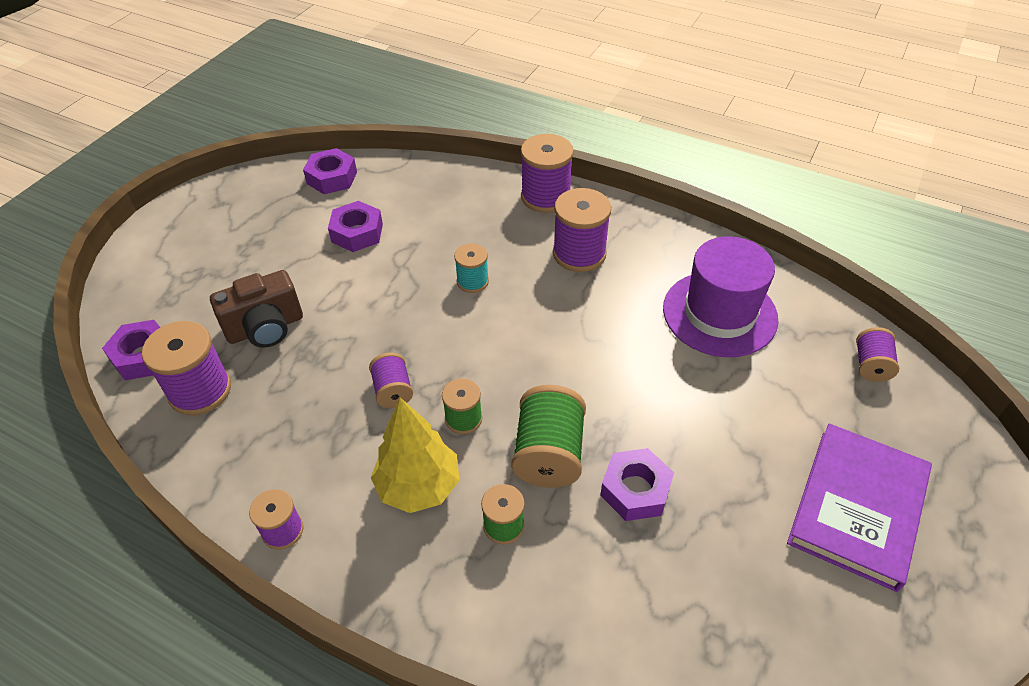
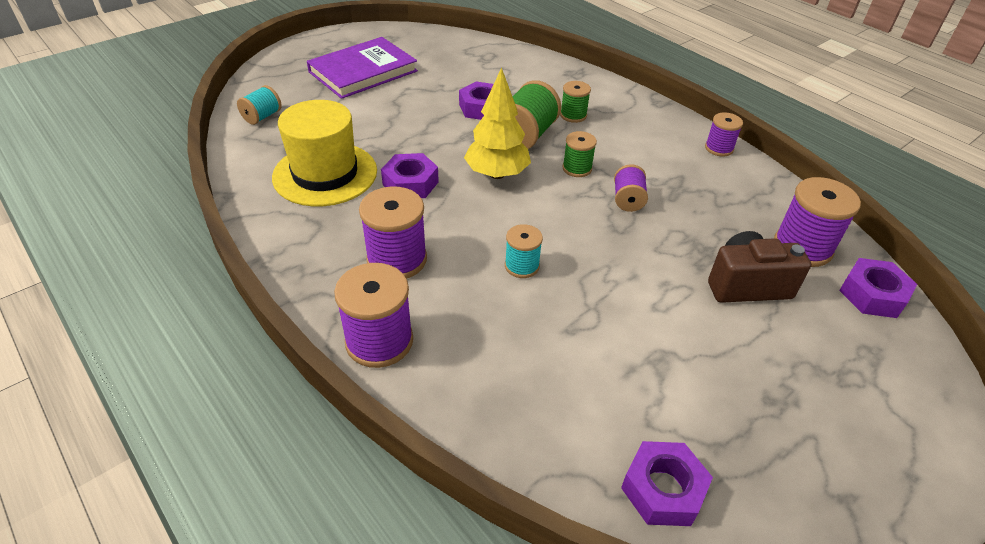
camera: 160 degrees left, 5 degrees down
(357, 233) = (636, 369): purple nut -> purple nut (410, 183)
(419, 486) = (622, 144): yellow tree -> yellow tree (497, 174)
(719, 313) = (325, 174): purple hat -> yellow hat
(871, 365) = (262, 117): purple spool -> turquoise spool

